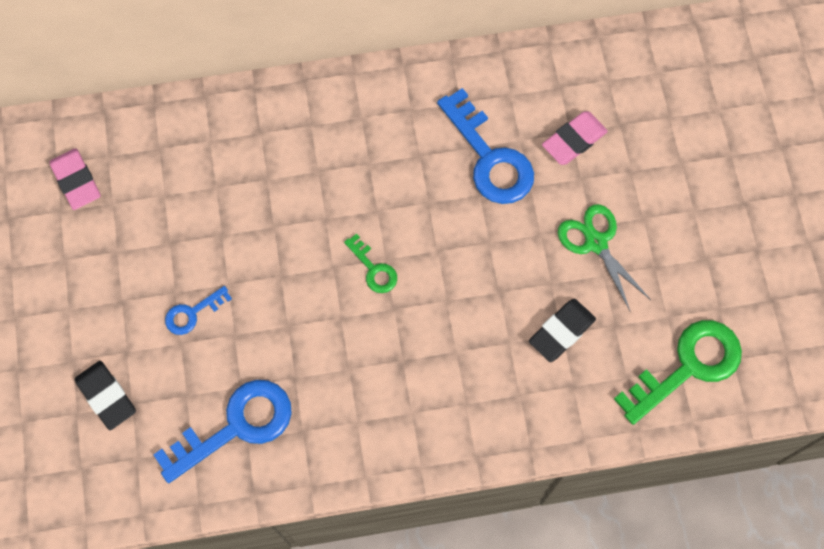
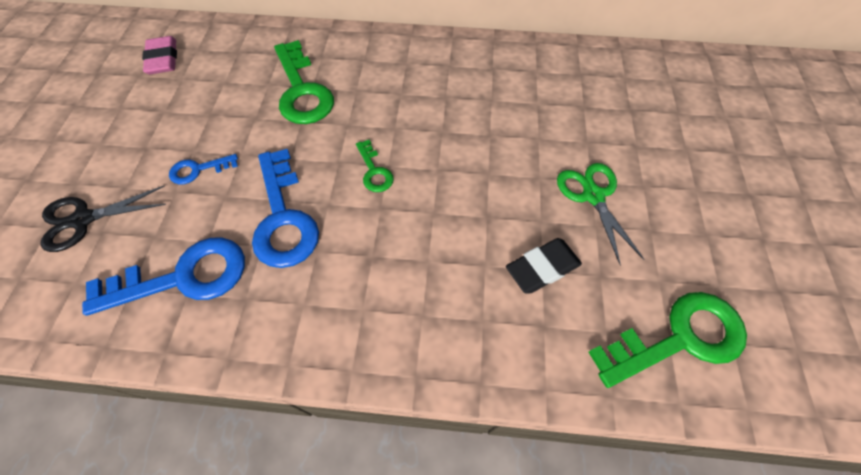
camera: 15 degrees right, 10 degrees down
(106, 396) = (83, 220): black eraser -> black scissors
(258, 186) = (302, 91): none -> green key
(489, 158) = (506, 110): blue key -> blue key (283, 218)
(574, 140) = (586, 112): pink eraser -> none

